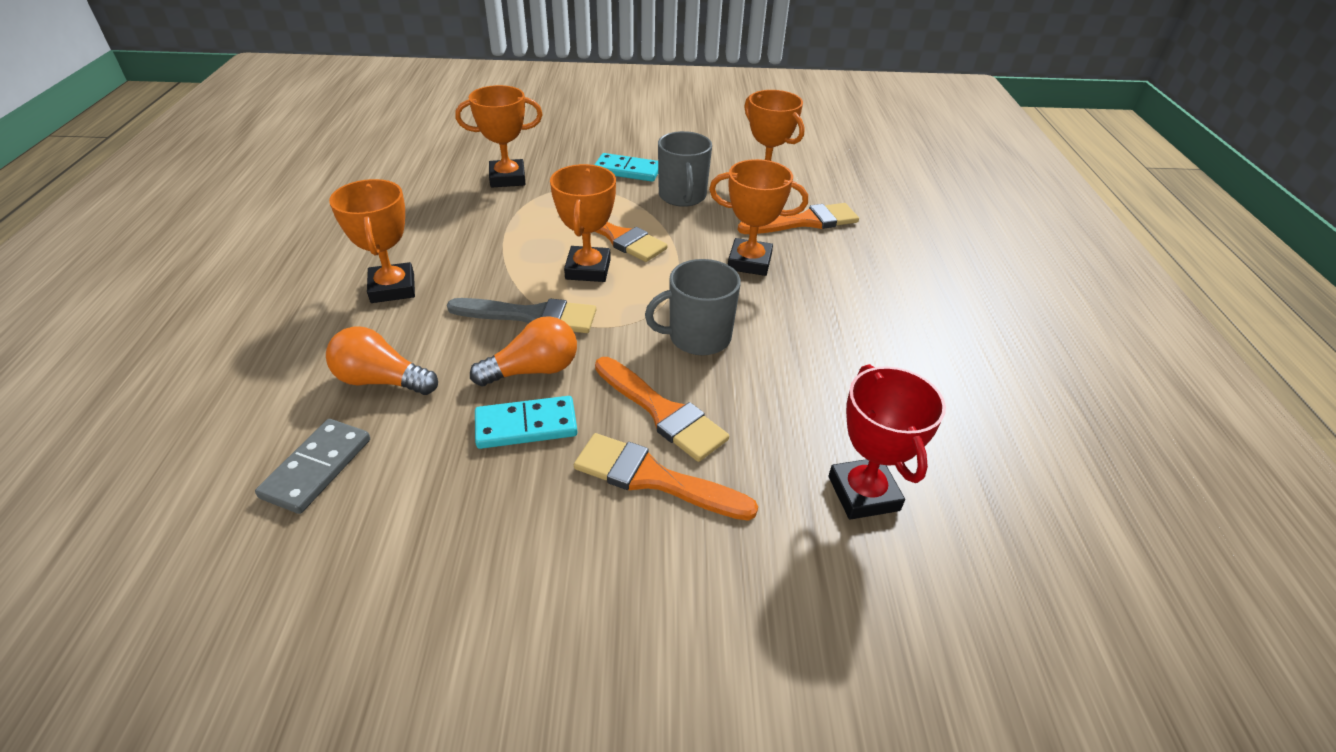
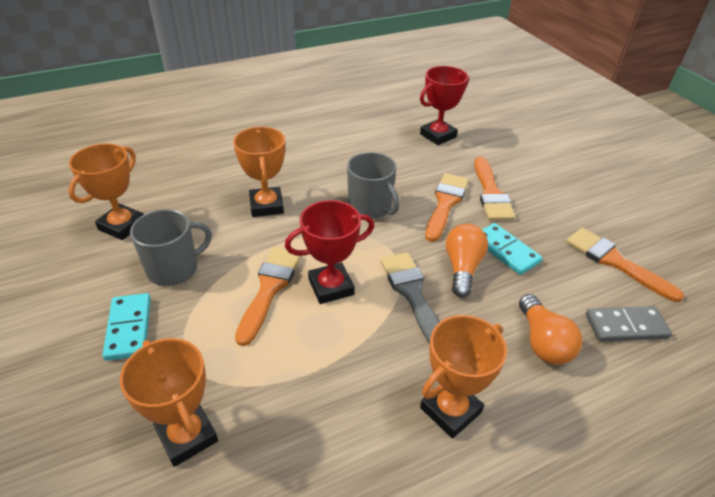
camera: 115 degrees left, 0 degrees up
(533, 370) = (462, 268): orange light bulb -> orange light bulb turned 60 degrees clockwise
(588, 269) = (331, 287): orange trophy -> red trophy
(804, 222) = (190, 191): orange brush -> orange brush (615, 262)

